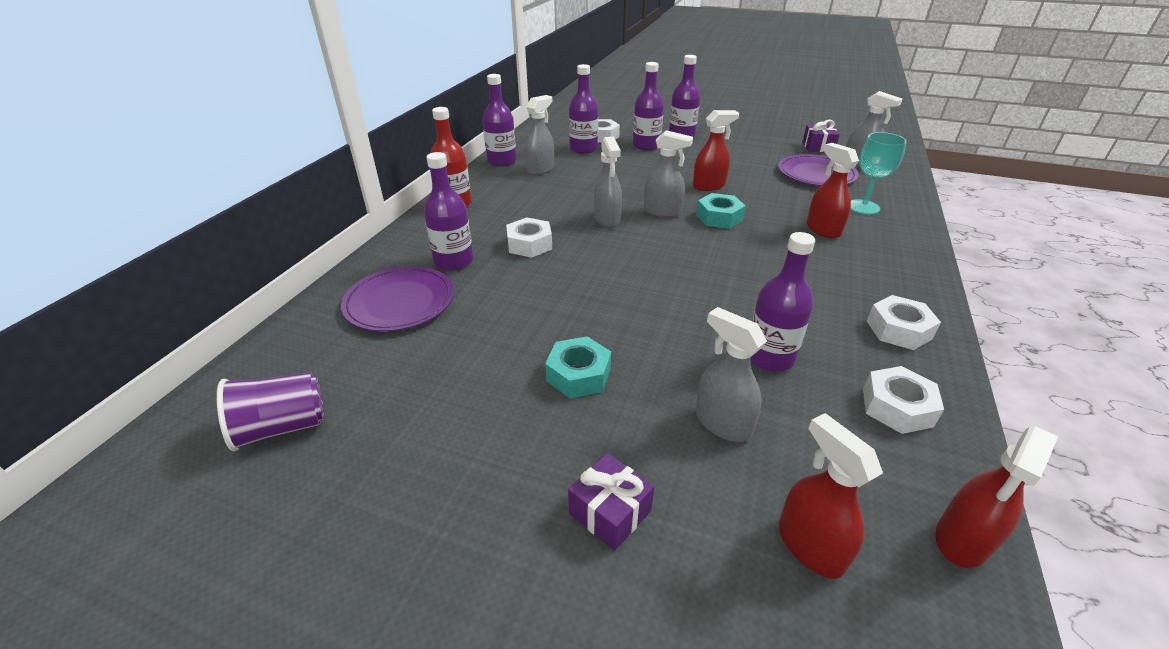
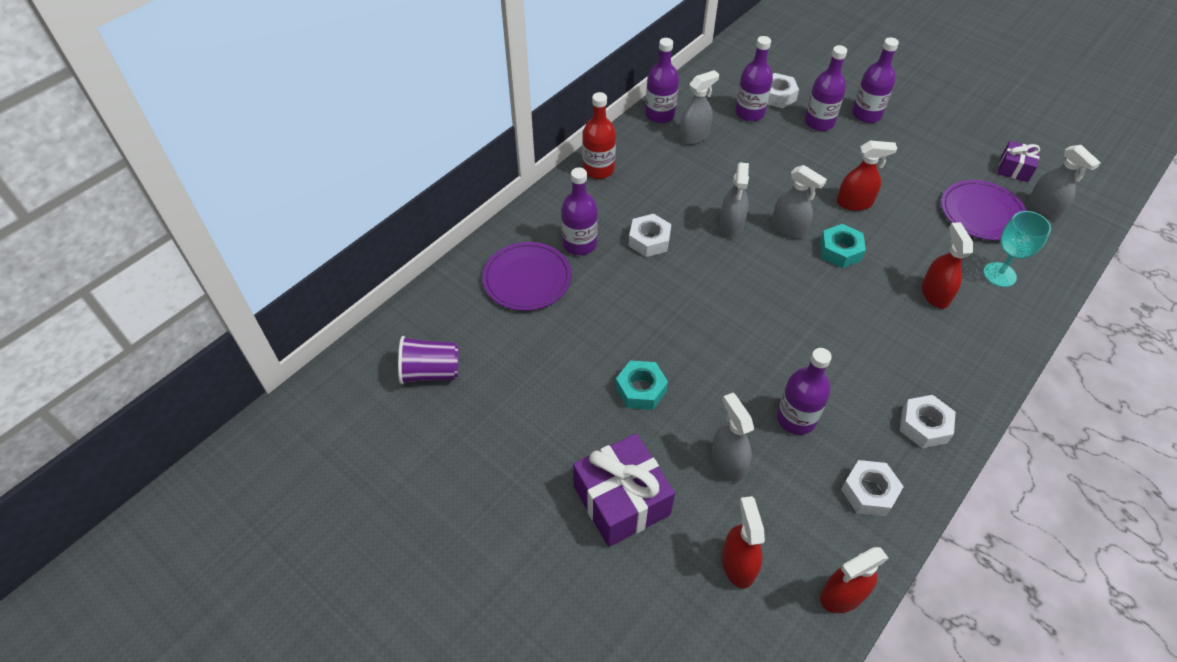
camera: 20 degrees right, 15 degrees up
(610, 512) = (621, 500): purple gift -> purple gift, size x1.84

